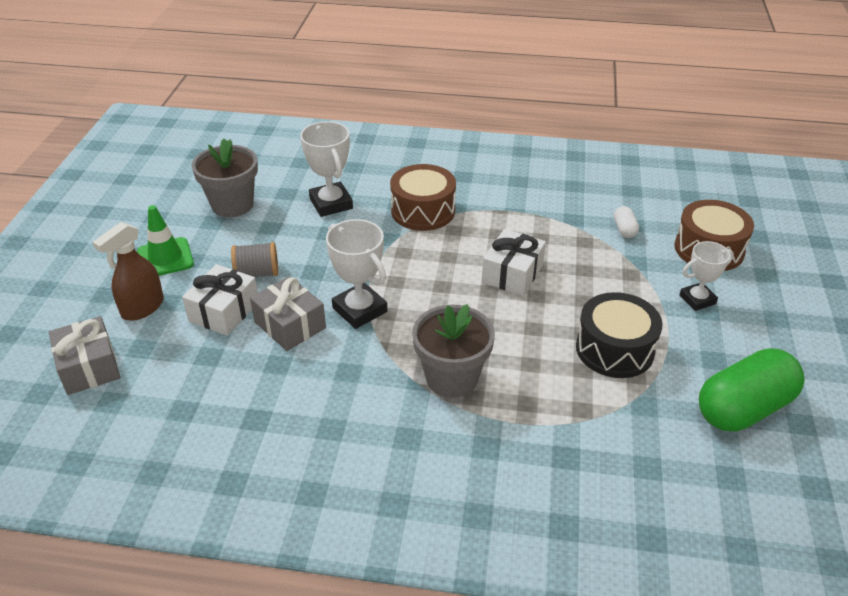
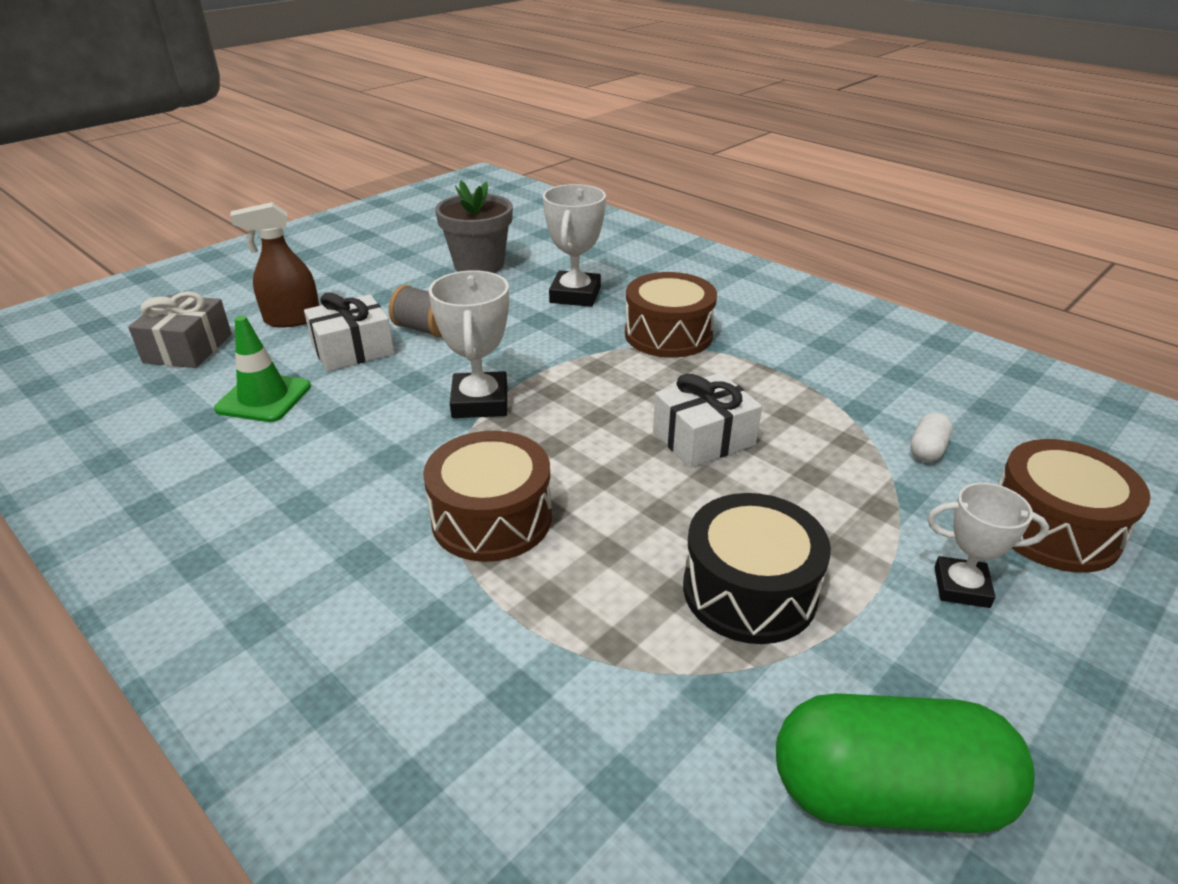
camera: 35 degrees right, 5 degrees down
(165, 258) = (364, 287): green traffic cone -> green traffic cone (264, 398)
(290, 325) = (394, 387): grey gift -> none
(452, 378) = (492, 518): grey flower pot -> brown drum

